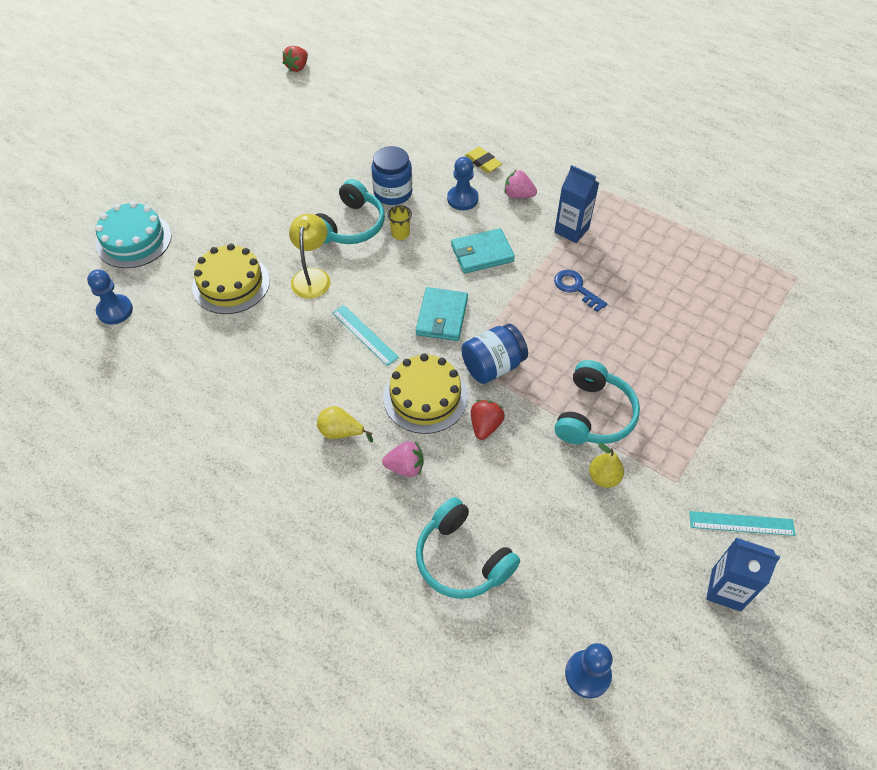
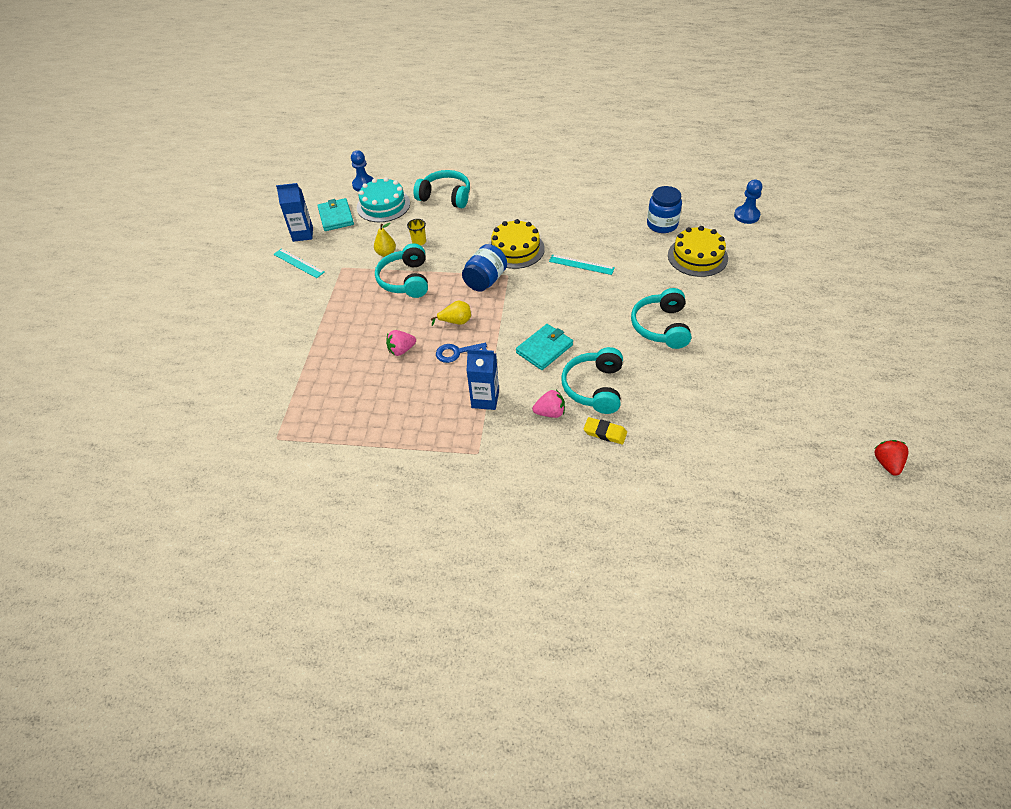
camera: 155 degrees right, 5 degrees down
(134, 240) = (795, 254): turquoise cake -> turquoise cake (383, 205)
(312, 276) = (650, 282): yellow lamp -> none
(341, 432) = (550, 216): yellow pear -> yellow pear (456, 321)
(393, 193) = (655, 367): blue jar -> blue jar (662, 224)
(400, 234) = (618, 337): yellow cup -> yellow cup (419, 242)
(405, 467) = (501, 217): pink strawberry -> pink strawberry (401, 350)
(442, 316) = (540, 294): turquoise wallet -> turquoise wallet (336, 217)
(462, 199) = (594, 387): blue pawn -> turquoise headphones
(485, 426) = (469, 250): red strawberry -> none
(576, 288) = (456, 353): blue key -> blue key turned 150 degrees clockwise
(741, 523) = (298, 263): turquoise ruler -> turquoise ruler turned 60 degrees clockwise

